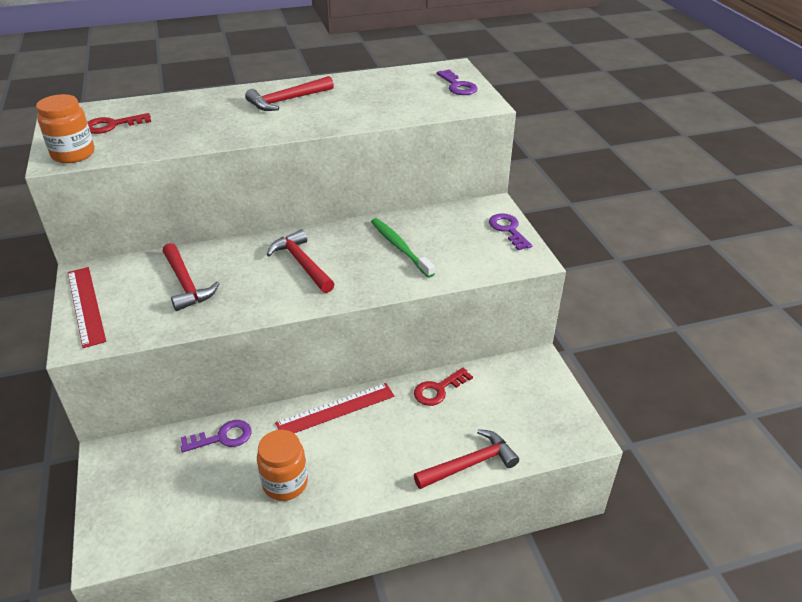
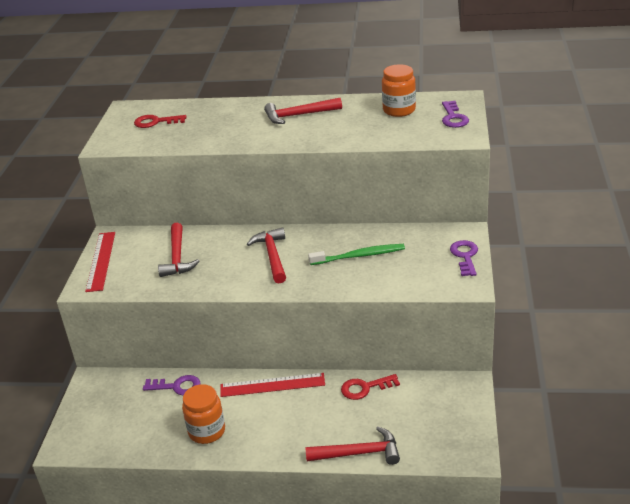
camera: 25 degrees right, 5 degrees down
(73, 154) = (117, 143): orange jar -> orange jar (399, 110)
(399, 247) = (359, 256): green toothbrush -> green toothbrush turned 90 degrees clockwise

